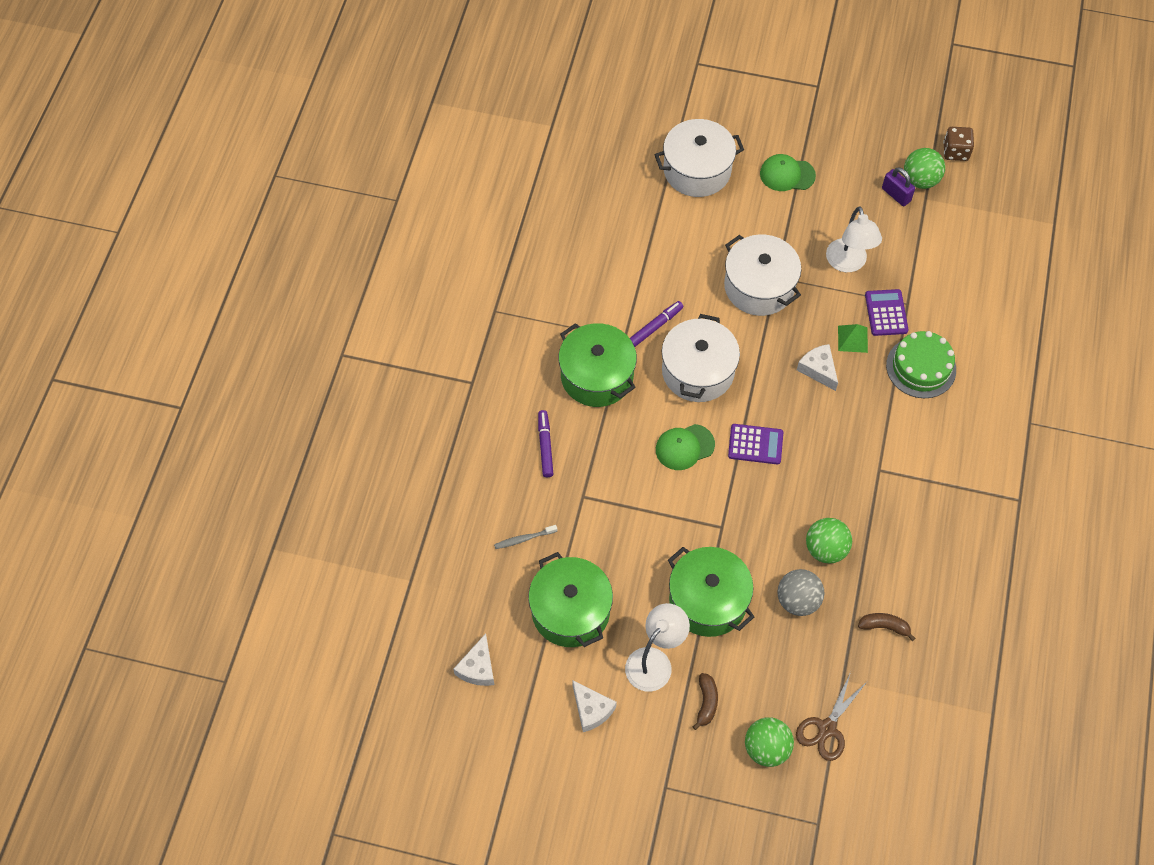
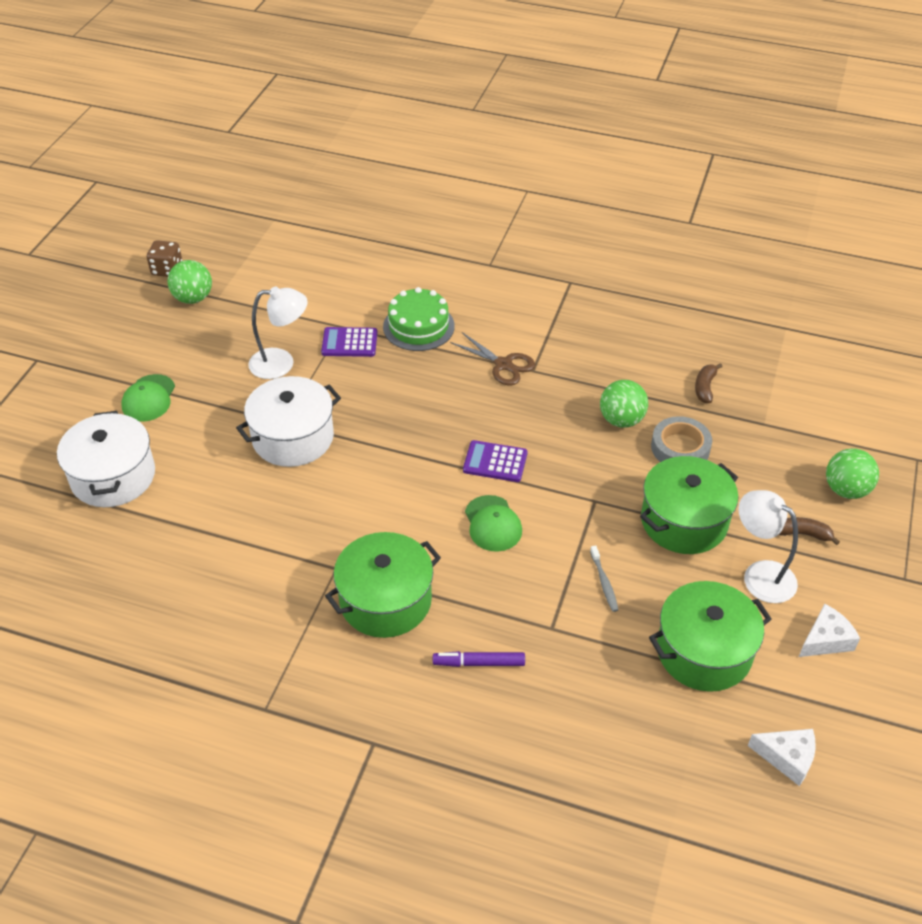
camera: 85 degrees left, 15 degrees down
(524, 539) = (608, 695): grey toothbrush -> grey toothbrush (604, 582)
(655, 326) = (326, 536): purple marker -> none
(698, 371) = (394, 502): white pot -> none
(755, 444) = (495, 462): purple calculator -> purple calculator turned 90 degrees counterclockwise
(797, 600) = (680, 448): grey ball -> grey tape
(818, 369) = (409, 401): white cheese -> none
(827, 728) = (817, 441): brown scissors -> brown scissors (503, 364)
(852, 339) = (376, 371): green pyramid -> none
(896, 195) = (205, 318): purple padlock -> none

